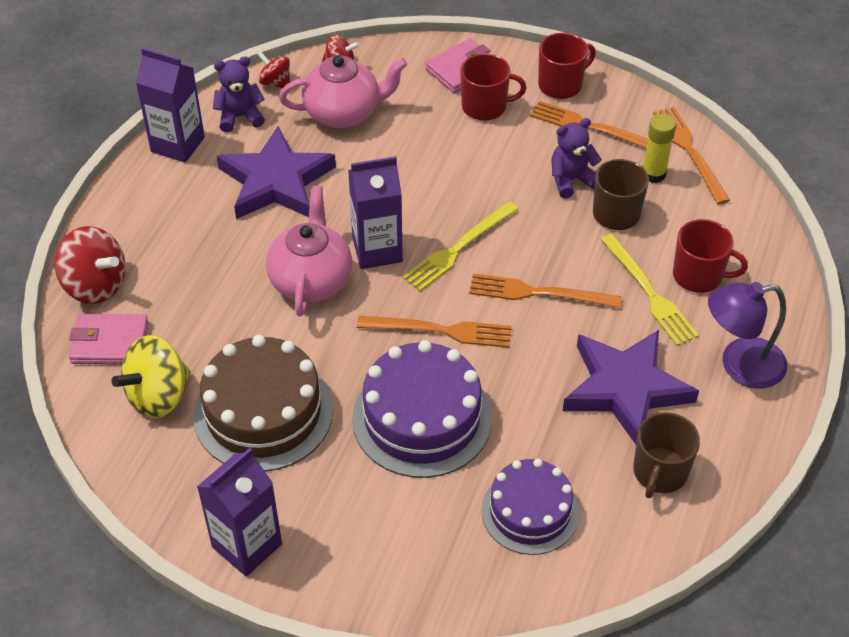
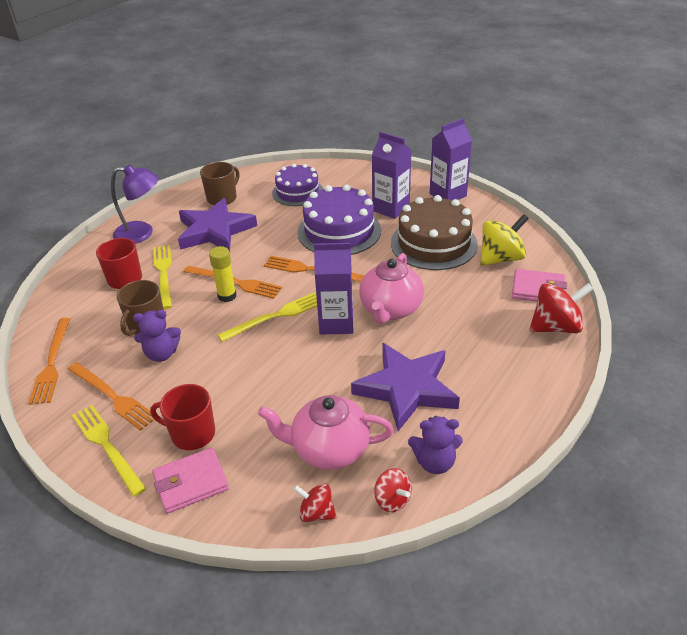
camera: 165 degrees left, 10 degrees down
(95, 285) = (556, 327): red spinning top -> red spinning top turned 120 degrees clockwise
(178, 144) = (498, 440): purple carton -> purple carton (391, 208)
(561, 85) = (107, 446): red mug -> yellow fork
(653, 174) = (95, 349): yellow glue stick -> yellow glue stick (227, 296)

